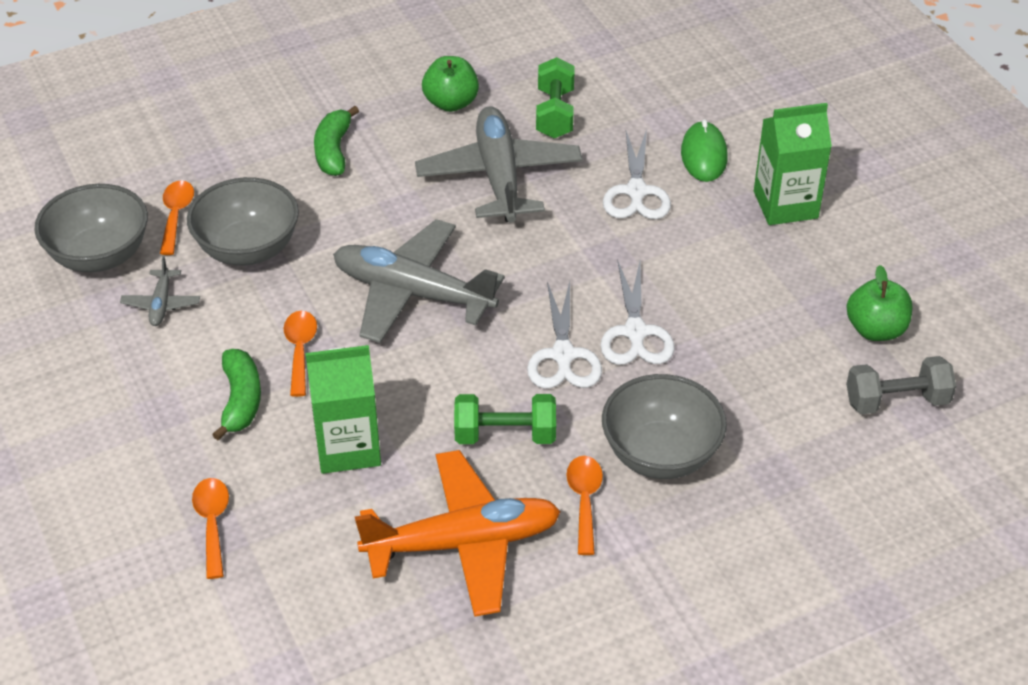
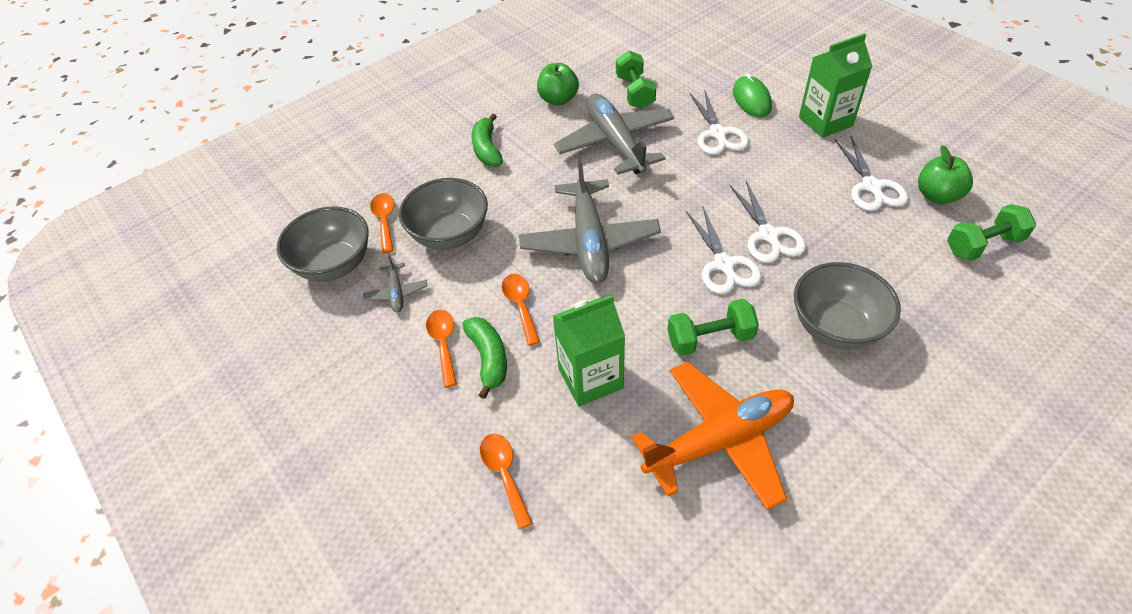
camera: 10 degrees left, 5 degrees up
(413, 293) = (589, 242): grey plane -> grey plane turned 105 degrees counterclockwise
(584, 500) = (797, 379): orange spoon -> orange spoon (443, 344)
(798, 301) = (871, 186): none -> white scissors
(896, 401) = (983, 245): grey dumbbell -> green dumbbell

